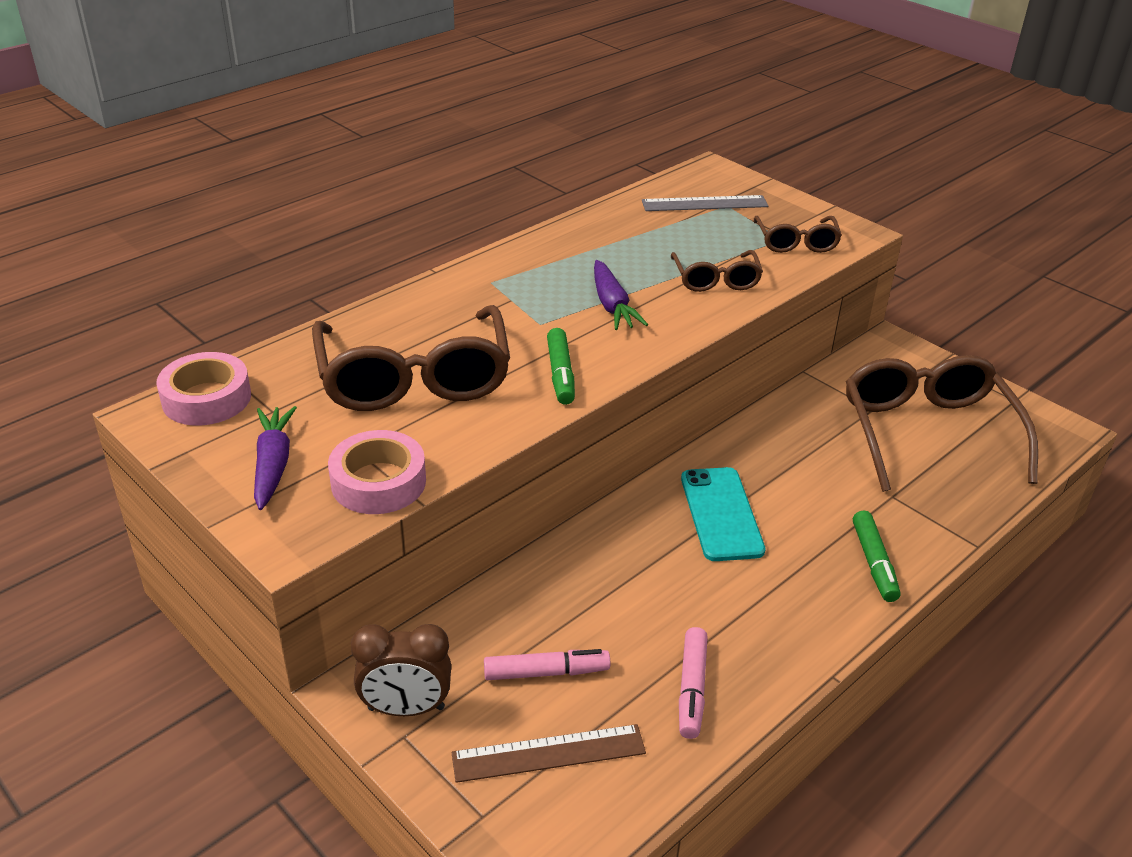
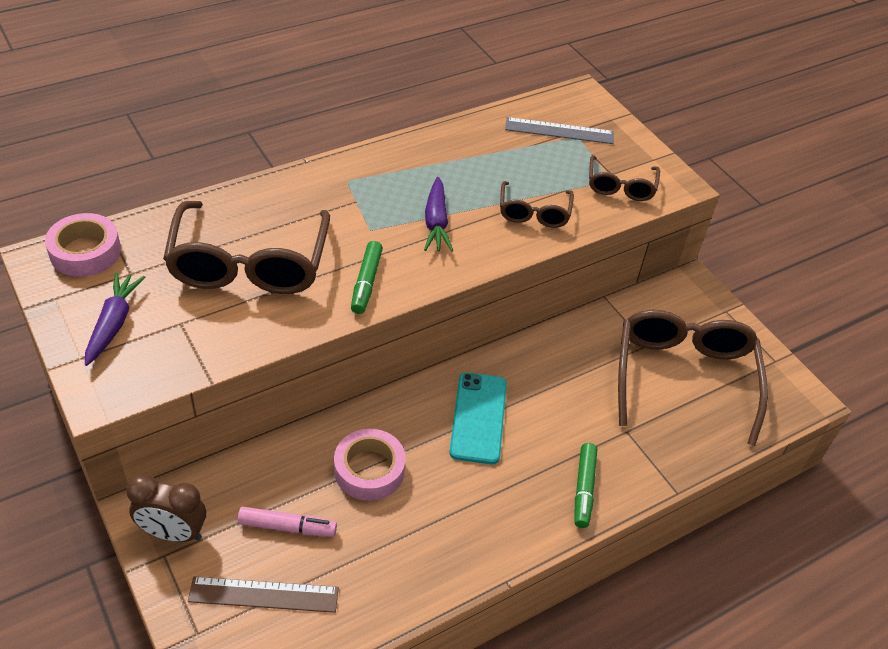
camera: 10 degrees right, 10 degrees up
(378, 482) = (186, 356): pink tape -> pink tape (369, 470)
(691, 689) = (392, 567): pink marker -> none

